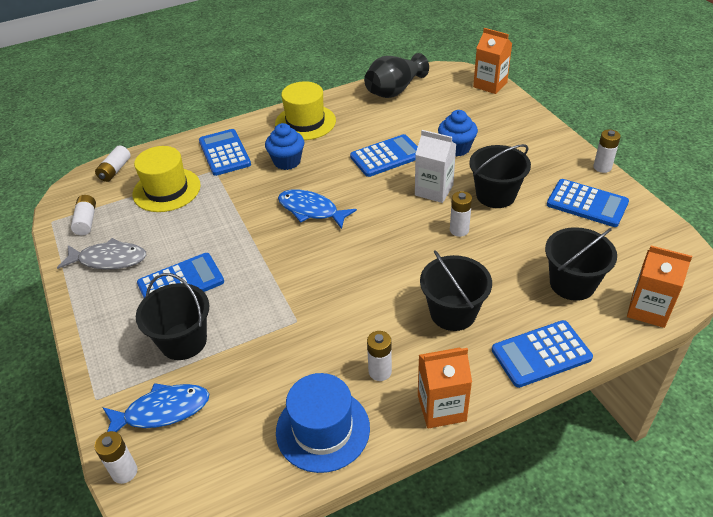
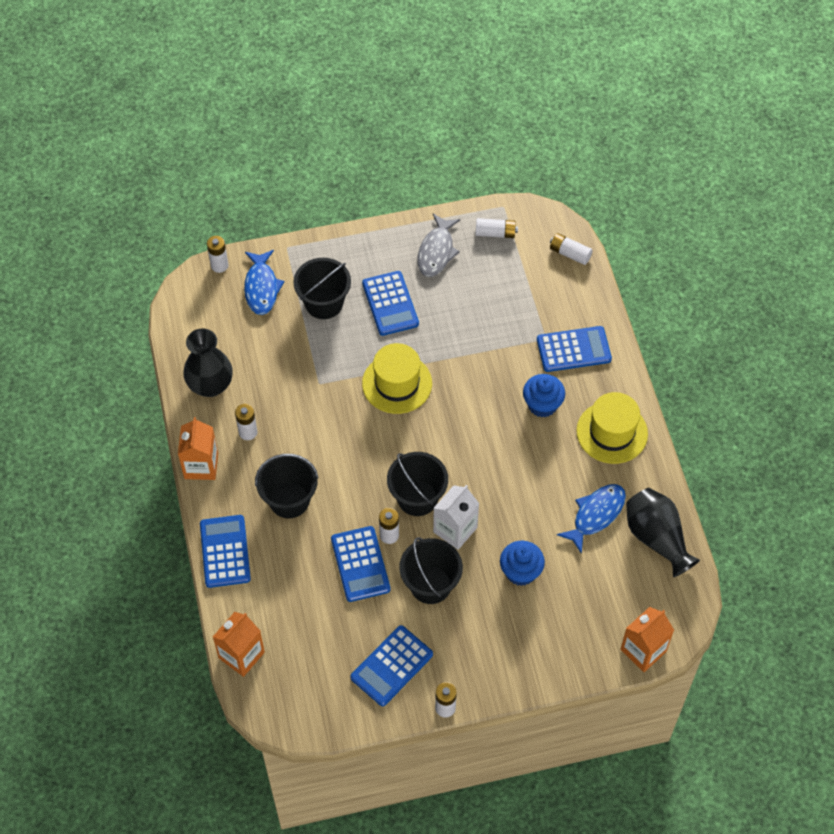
camera: 100 degrees right, 15 degrees up
(166, 190) = (524, 296): yellow hat -> yellow hat (397, 383)
(311, 210) = (456, 415): blue fish -> blue fish (596, 515)
(322, 429) = (210, 385): blue hat -> black vase
(386, 156) = (525, 499): blue calculator -> blue calculator (360, 564)
(572, 283) = (291, 606): black bucket -> black bucket (417, 498)

